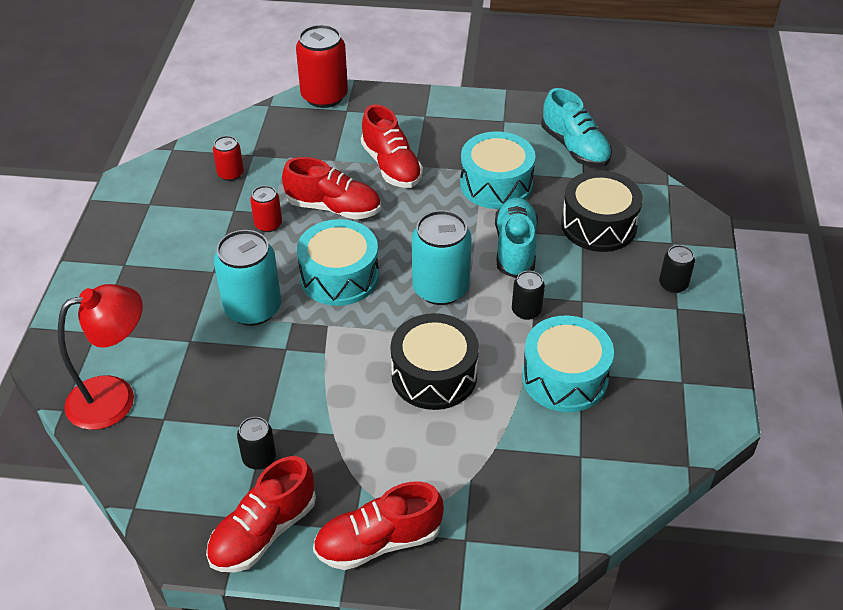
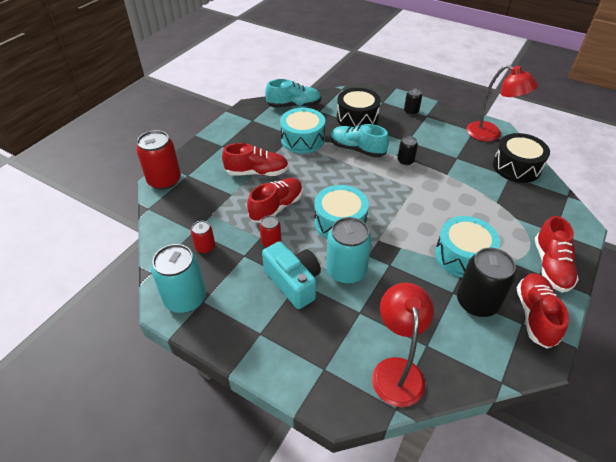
camera: 65 degrees left, 0 degrees up
(211, 266) = (293, 282): none -> turquoise camera
(259, 458) = (477, 302): black can -> black can, size x1.92
(263, 532) = (535, 315): red shoe -> red shoe turned 150 degrees counterclockwise
(434, 375) = (438, 208): black drum -> black drum (516, 167)
(440, 288) = (373, 185): turquoise can -> turquoise can (185, 298)
(564, 377) = (457, 164): turquoise drum -> turquoise drum (463, 256)
(690, 408) = (490, 134): none -> red lamp

